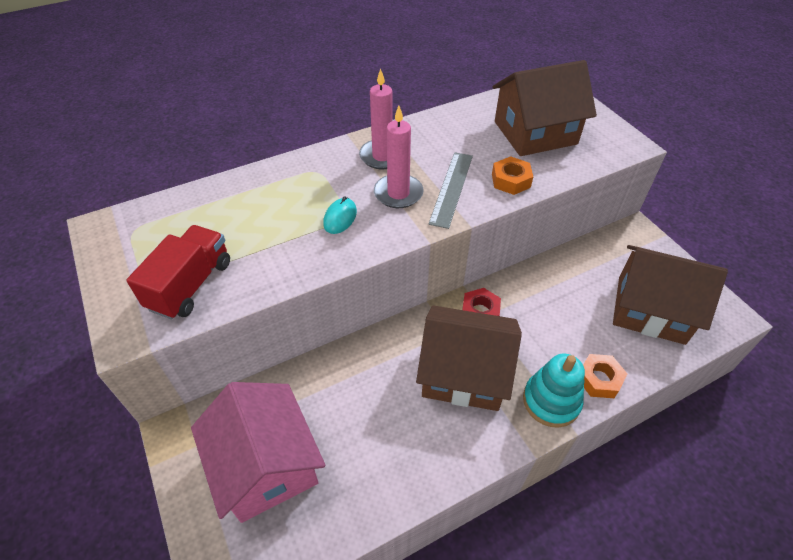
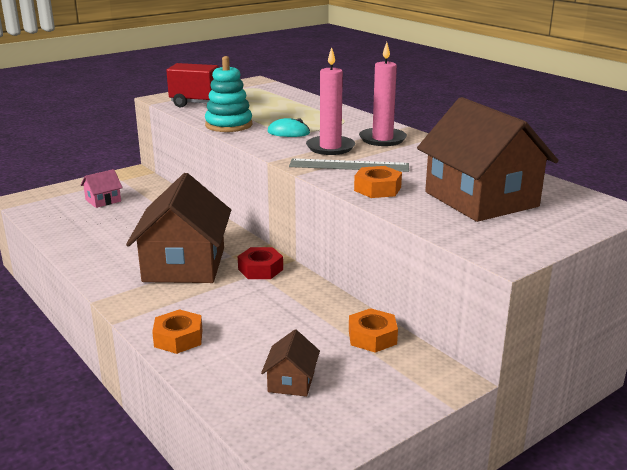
camera: 80 degrees right, 25 degrees down
(266, 465) = (103, 200): pink house -> pink house, size x0.44
(551, 401) = (151, 309): turquoise stacking toy -> turquoise stacking toy (229, 125)
(589, 256) = (372, 337): none -> orange nut
(650, 309) = (291, 381): brown house -> brown house, size x0.44

